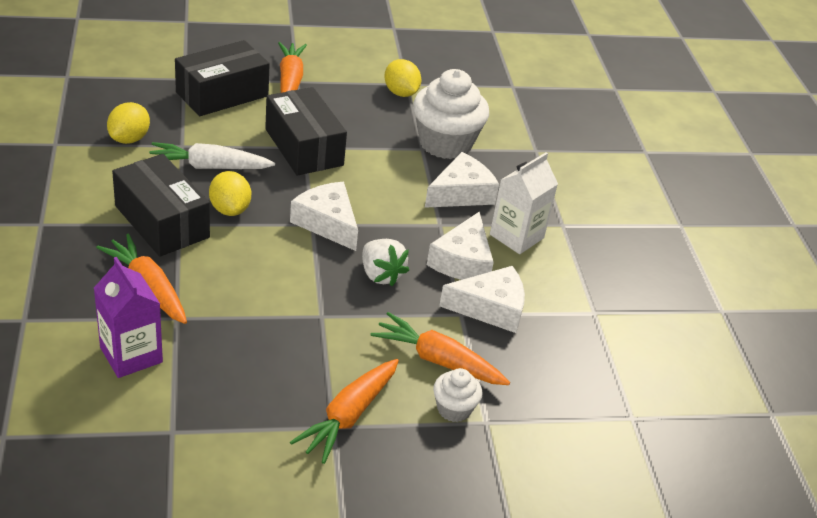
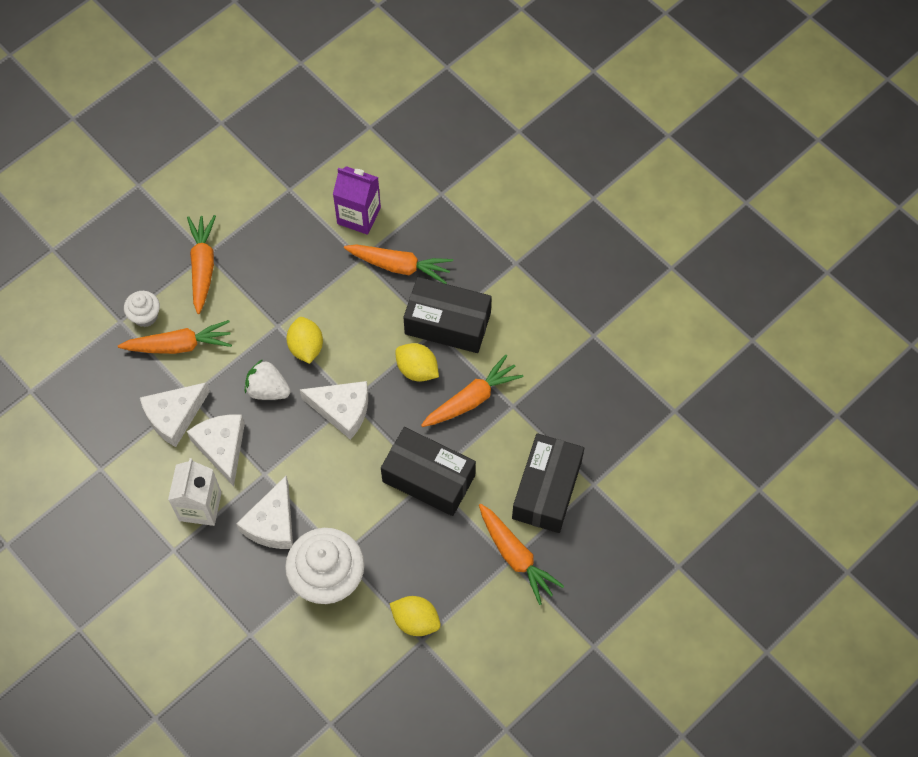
camera: 150 degrees right, 25 degrees up
(129, 139) = (553, 381): yellow lemon -> yellow lemon (306, 347)
(208, 167) = (472, 399): white carrot -> orange carrot

